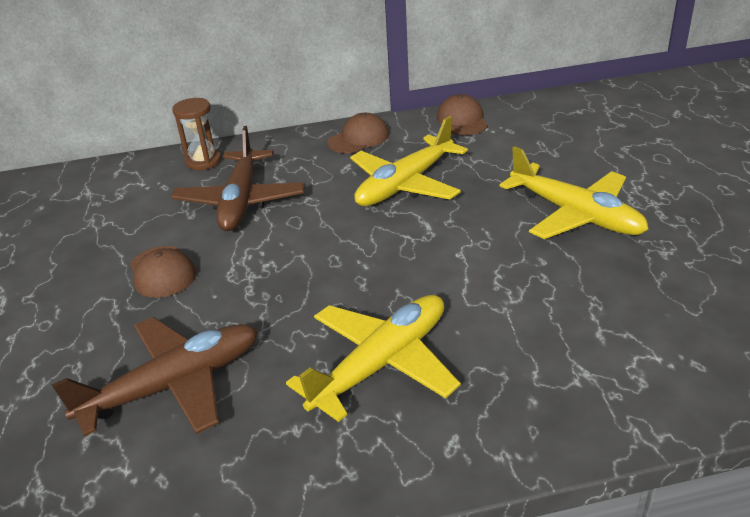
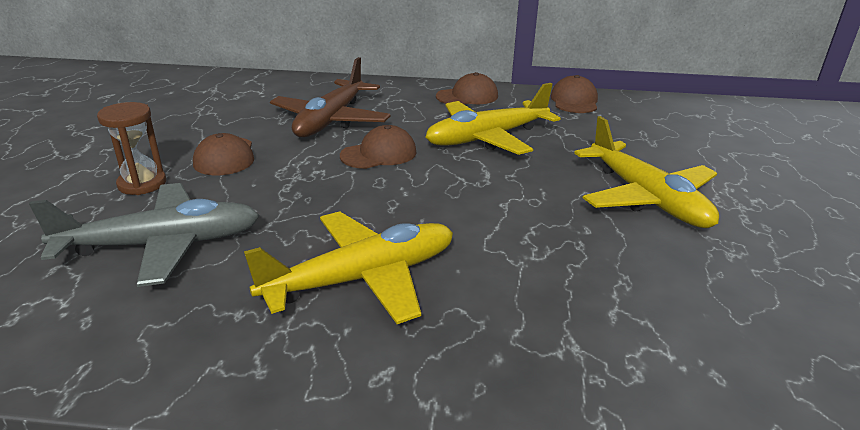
camera: 15 degrees right, 5 degrees down
(173, 385) = (161, 245): brown plane -> grey plane
(203, 161) = (322, 87): brown hourglass -> brown hourglass (142, 184)
(314, 229) = (379, 154): none -> brown cap

